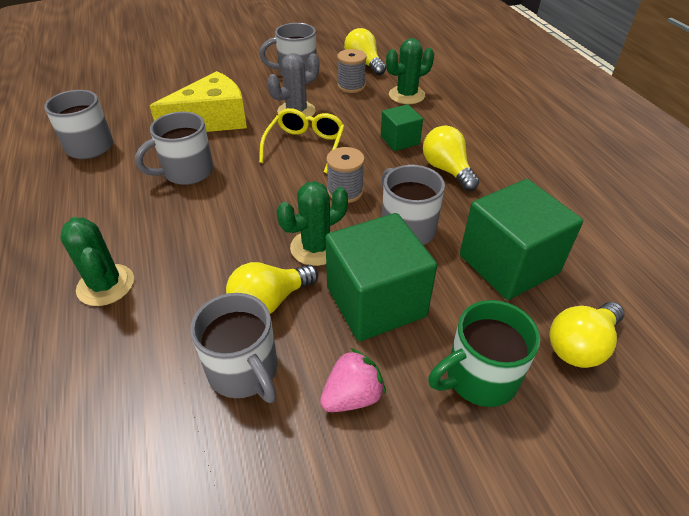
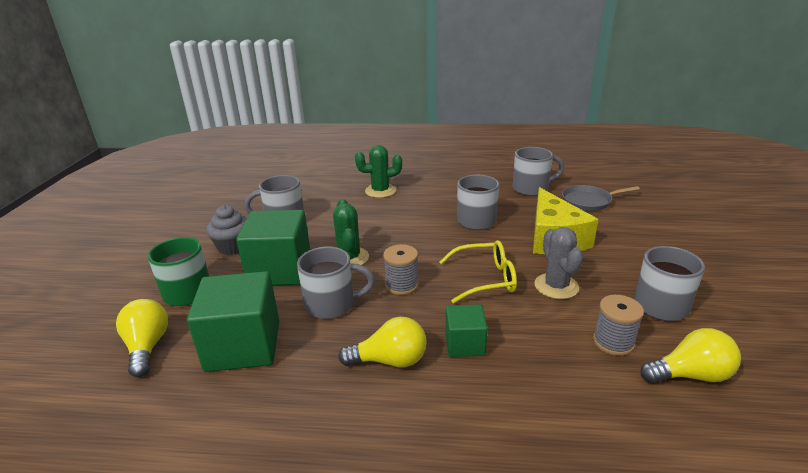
camera: 115 degrees right, 15 degrees down
(122, 108) = (589, 201): none -> grey pan
(270, 302) = (320, 234): yellow light bulb -> none
(305, 146) = (485, 279): yellow glasses -> yellow glasses turned 45 degrees counterclockwise
(352, 396) = (233, 247): pink strawberry -> grey cupcake
(406, 95) = (575, 388): green cactus -> none

